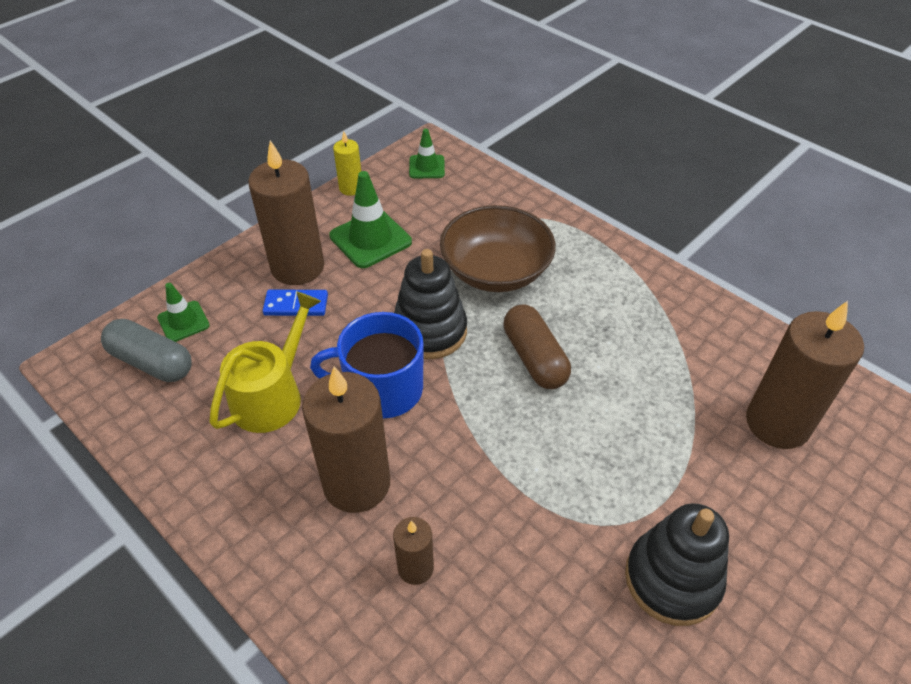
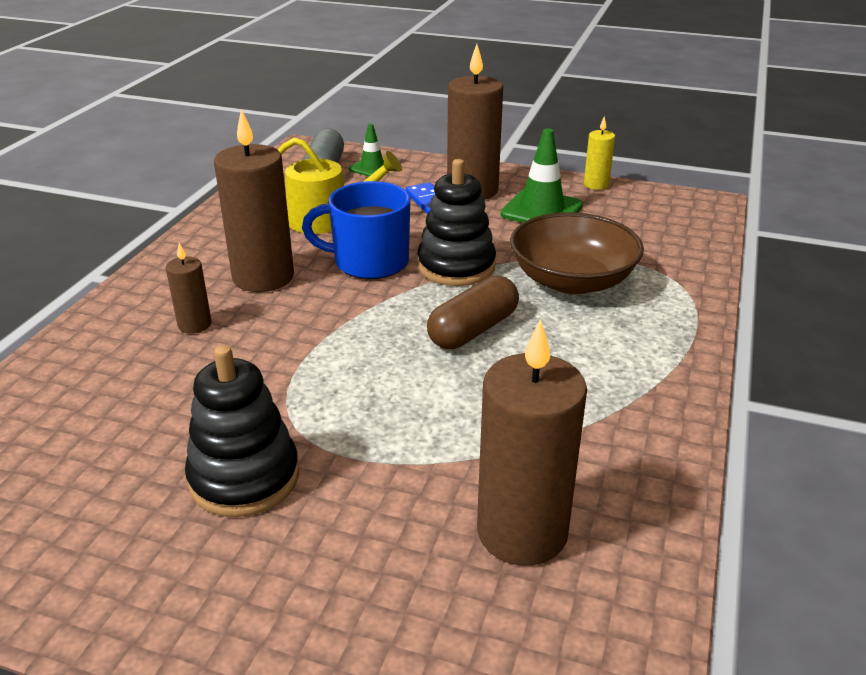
camera: 65 degrees right, 15 degrees down
(382, 389) = (369, 262): blue mug -> blue mug turned 60 degrees counterclockwise
(427, 167) = (675, 210): green traffic cone -> none

